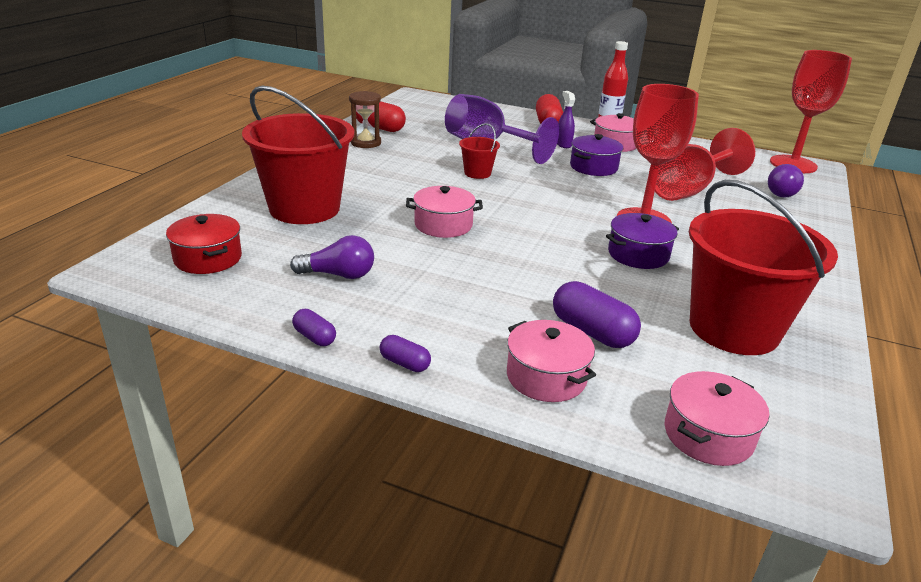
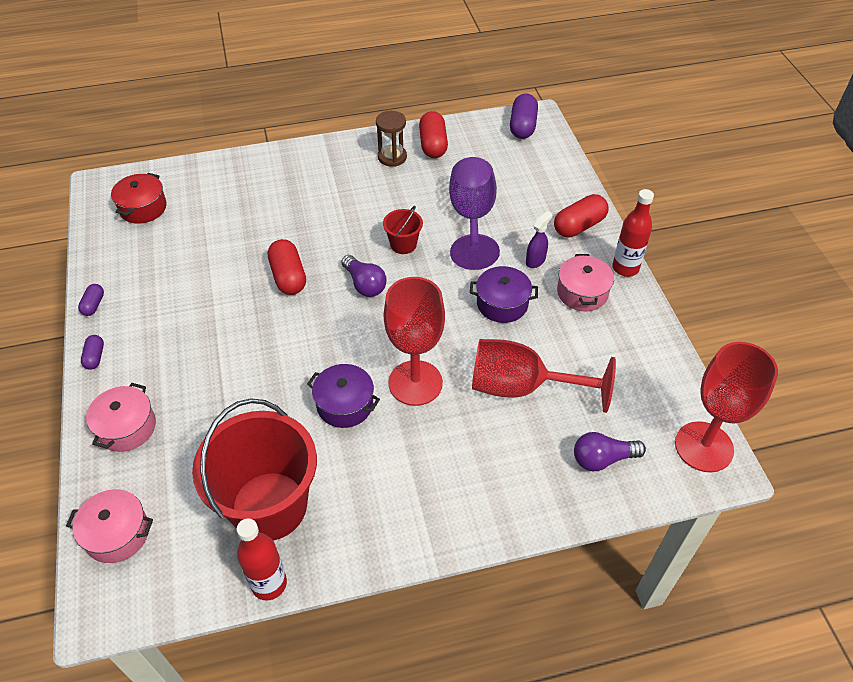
camera: 55 degrees right, 20 degrees up
(304, 208) = (246, 201): red bucket -> none
(338, 275) = (171, 271): purple light bulb -> purple light bulb (364, 284)
(443, 225) = (288, 277): pink pot -> red capsule
(592, 332) = (199, 426): purple capsule -> purple capsule (522, 126)
(834, 360) = (269, 584): none -> red bottle

